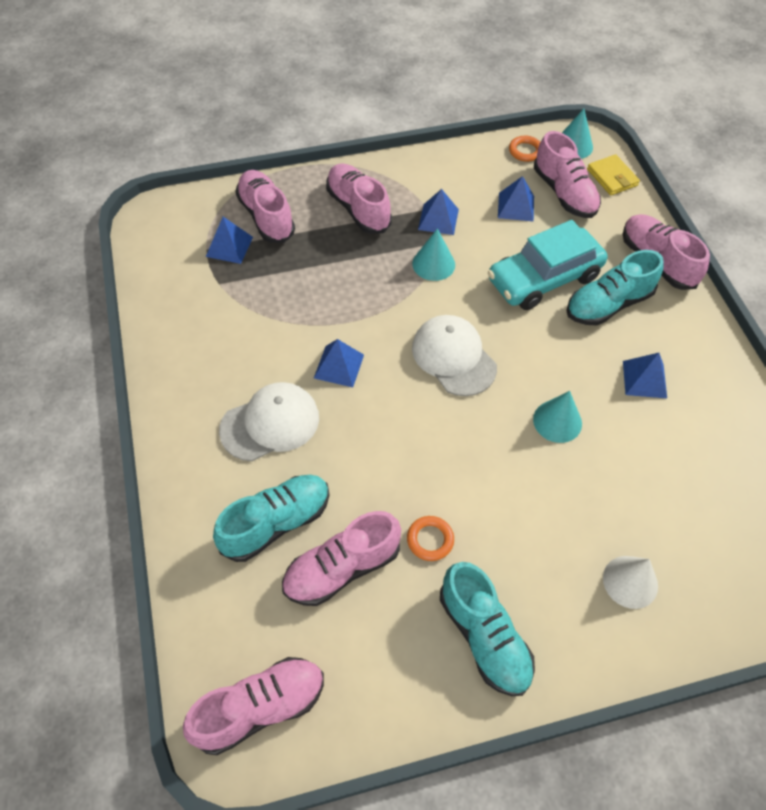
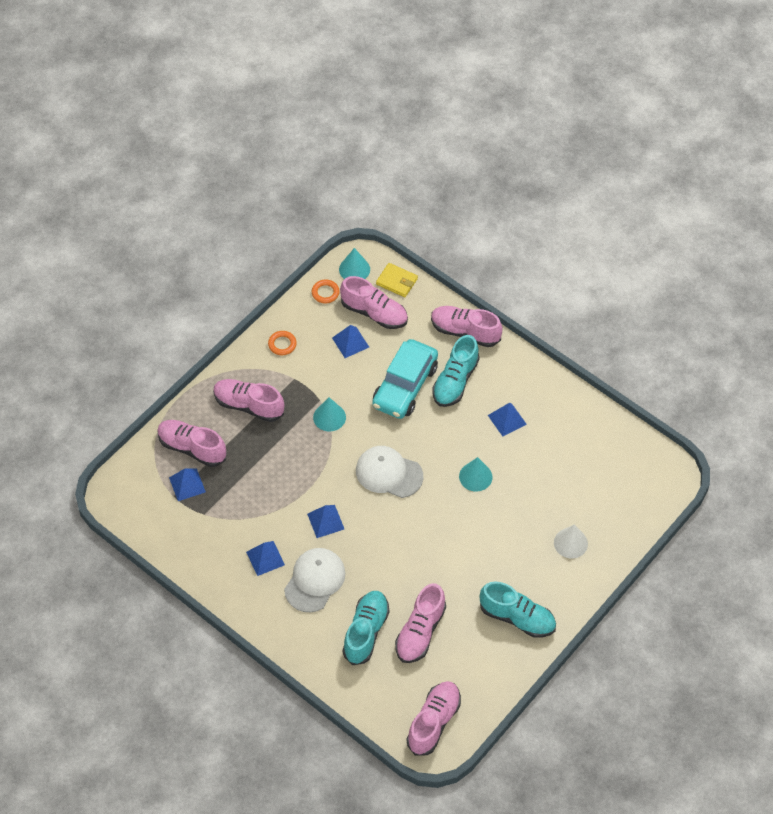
camera: 35 degrees left, 0 degrees up
(430, 540) = (454, 587): orange ring -> orange ring (282, 344)
(438, 219) = (307, 382): blue pyramid -> blue pyramid (265, 558)

